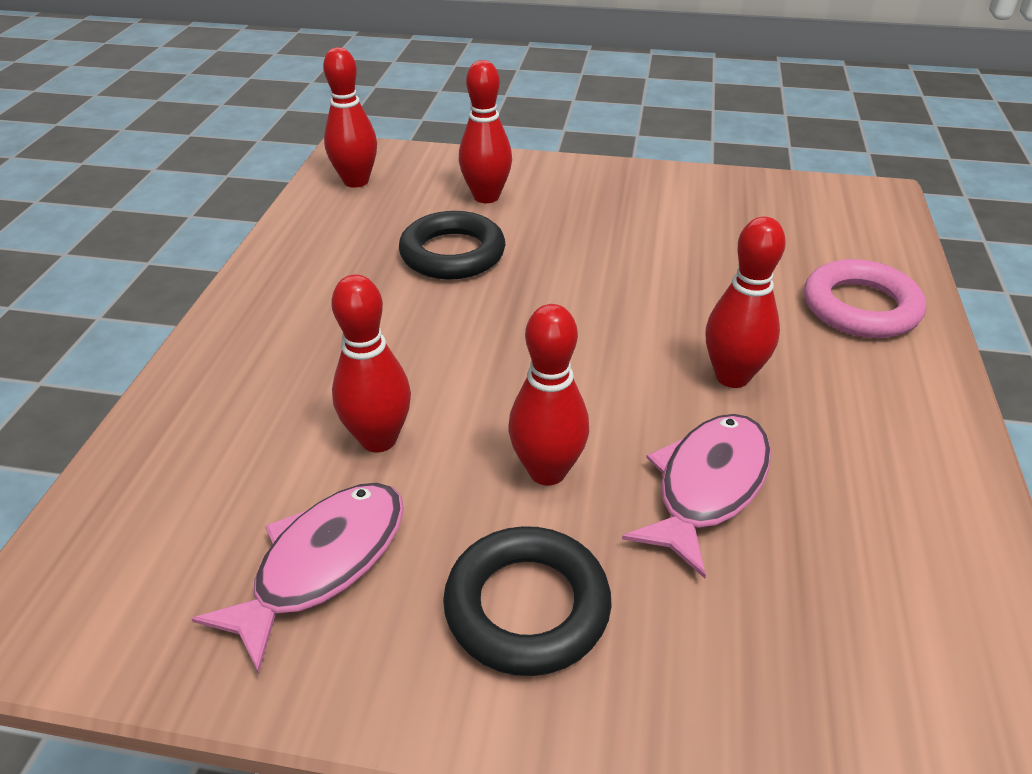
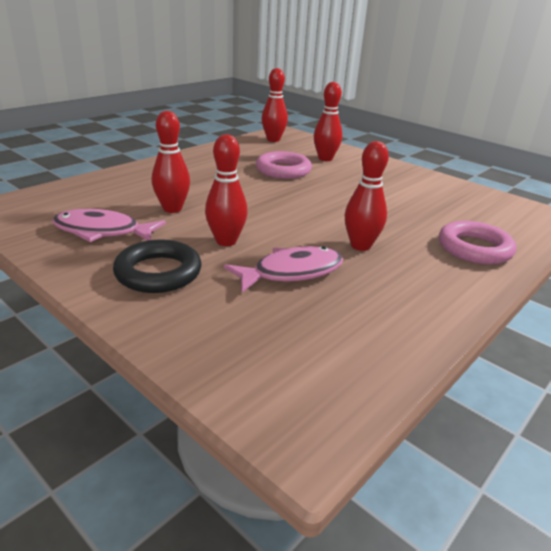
camera: 30 degrees right, 10 degrees down
(322, 564) = (102, 231): pink fish -> pink fish turned 150 degrees counterclockwise
(452, 254) = (283, 170): black ring -> pink ring

